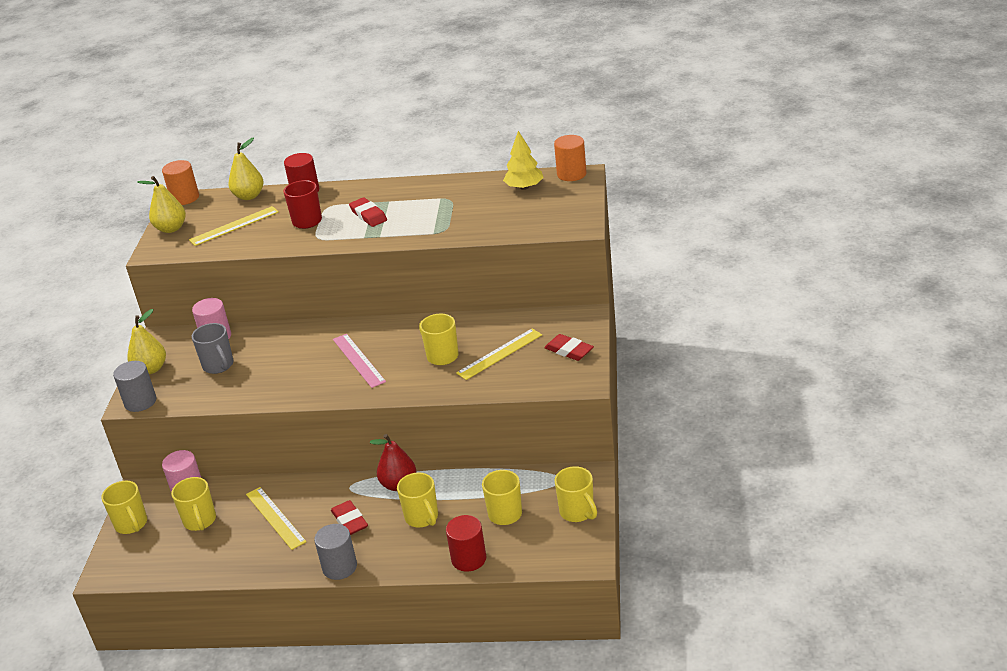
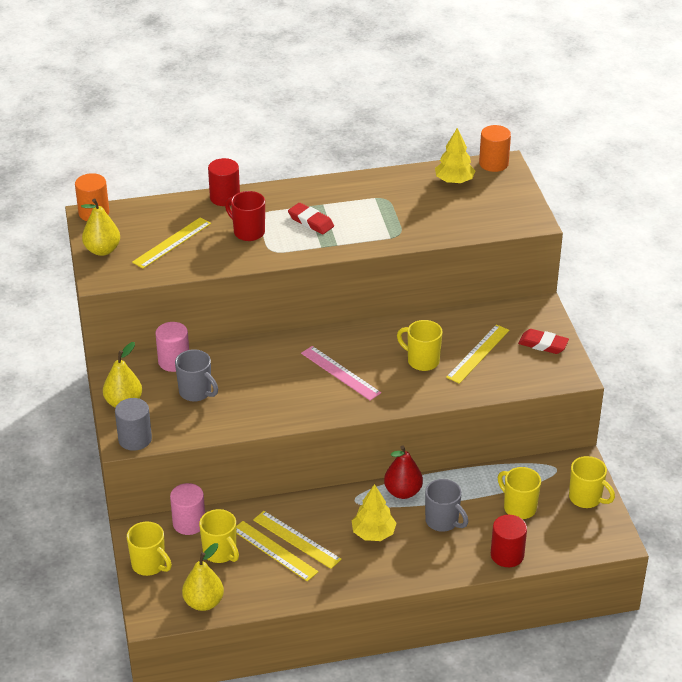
camera: 20 degrees left, 5 degrees up
(249, 196) = (166, 206): yellow pear -> yellow pear (203, 602)
(249, 525) = (274, 550): none -> yellow ruler
(339, 567) = (388, 579): grey cylinder -> none
(350, 521) = (373, 533): red eraser -> yellow tree
(422, 518) = (443, 521): yellow mug -> grey mug

